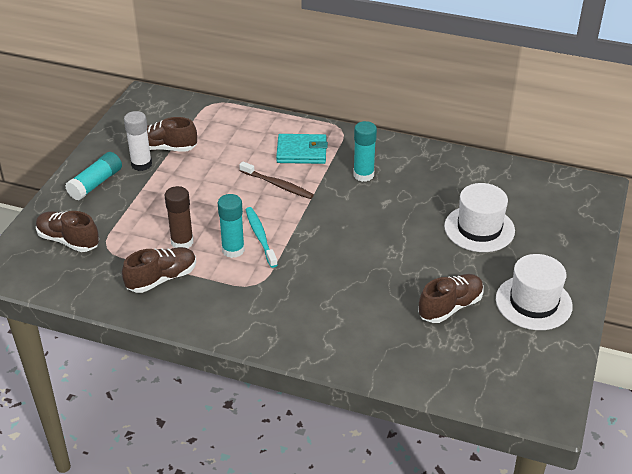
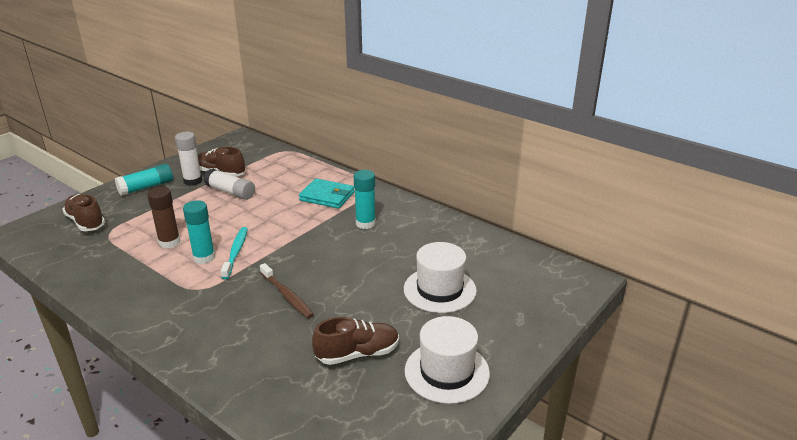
camera: 20 degrees right, 10 degrees down
(162, 279) = (126, 266): brown shoe -> none
(195, 169) = (230, 192): none -> white glue stick
(278, 185) = (285, 216): brown toothbrush -> brown toothbrush (287, 295)

